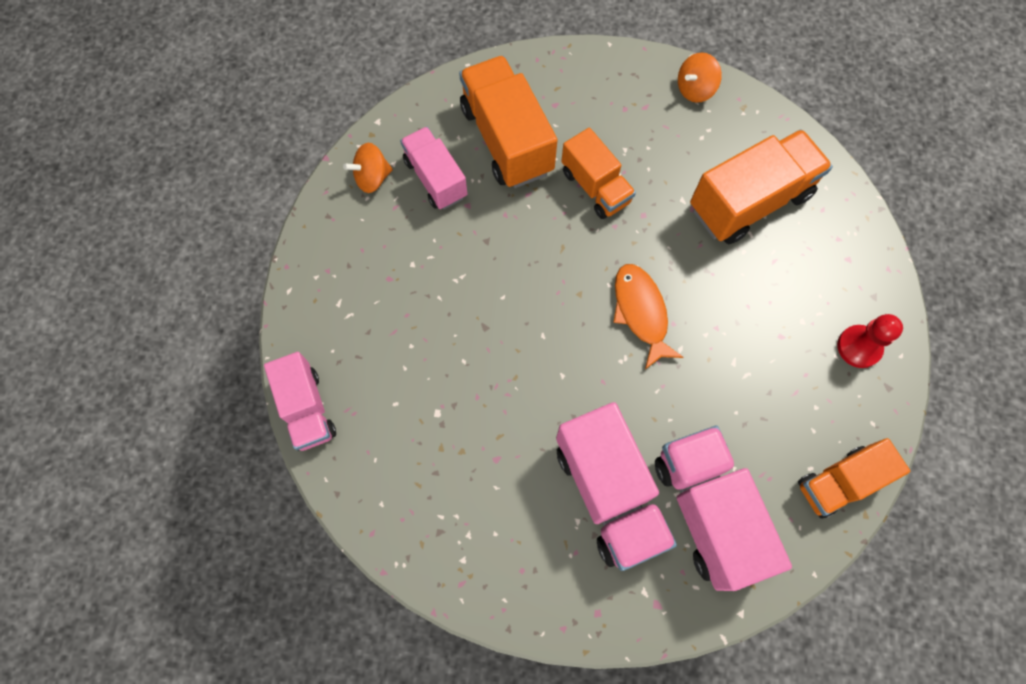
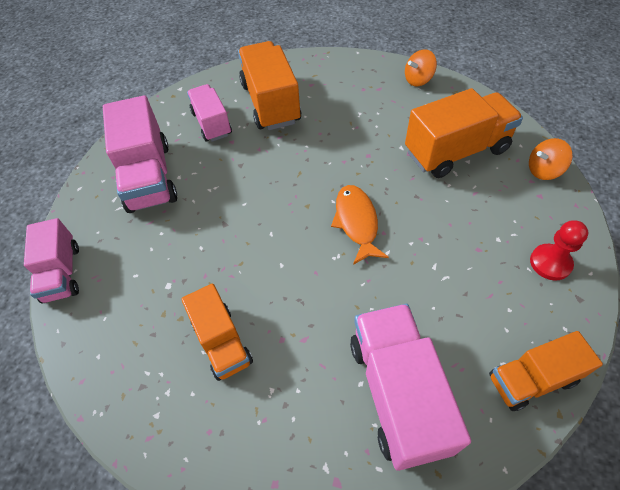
camera: 10 degrees right, 15 degrees down
(372, 178) = (165, 121): orange spinning top -> orange spinning top (543, 170)
(595, 187) = (332, 135): orange truck -> orange truck (222, 342)
(609, 493) = (305, 367): pink truck -> pink truck (149, 177)

